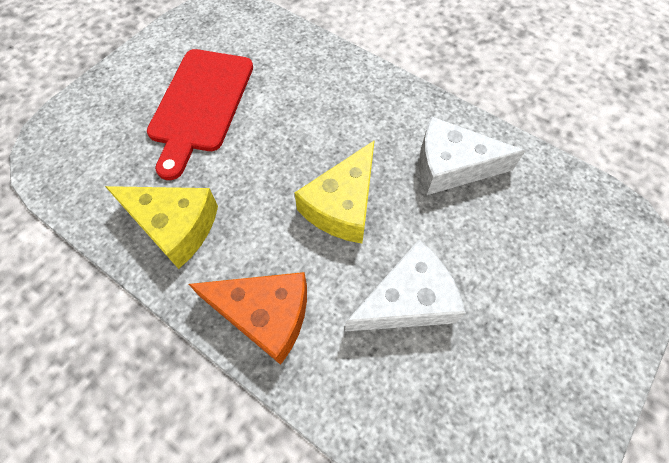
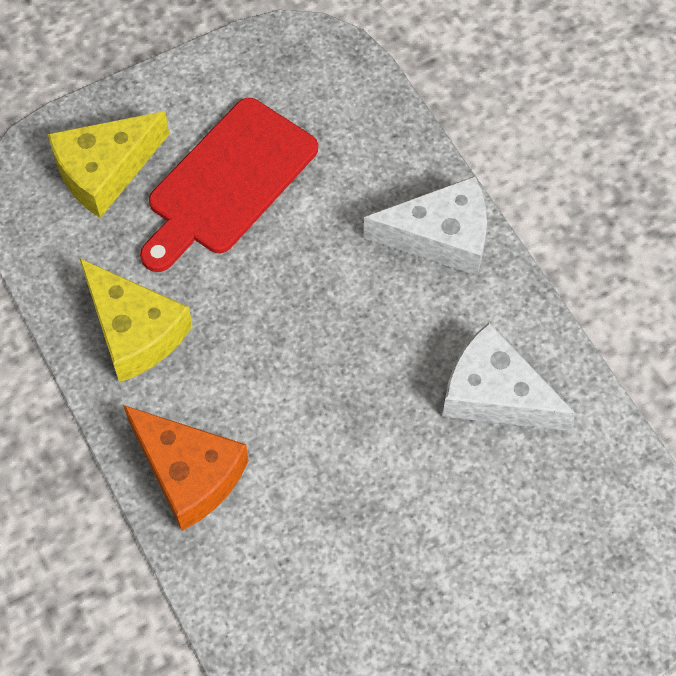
camera: 25 degrees right, 0 degrees up
(342, 205) = (335, 386): yellow cheese -> yellow cheese (105, 171)
(407, 300) = (350, 526): white cheese -> white cheese (440, 236)

